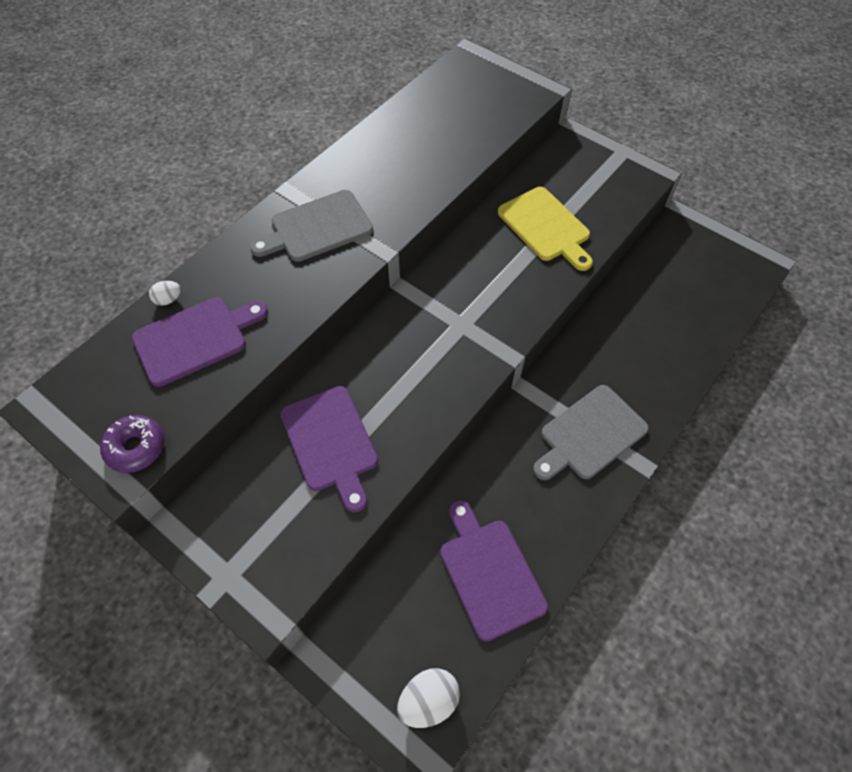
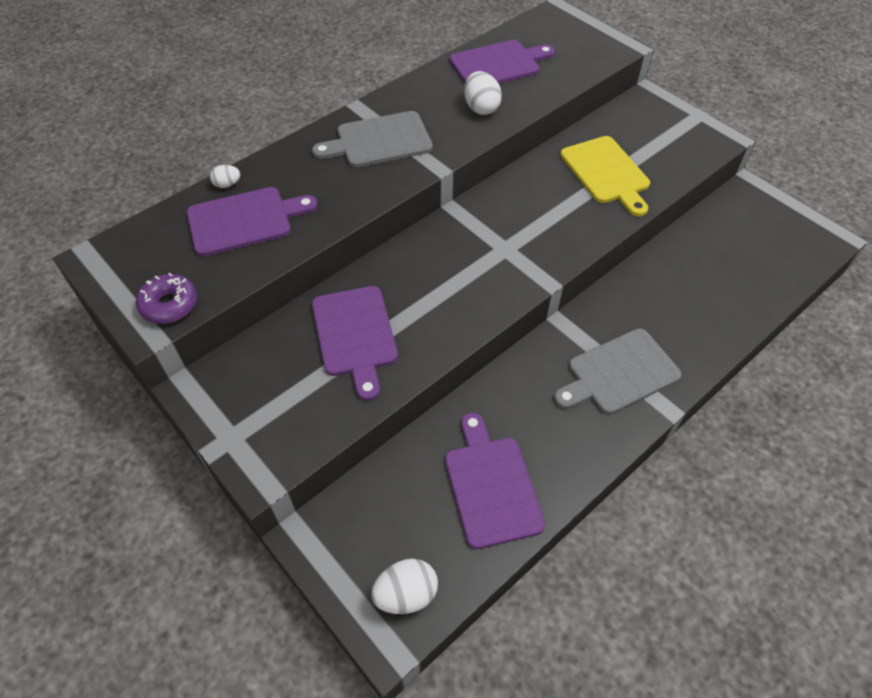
camera: 10 degrees right, 5 degrees down
(413, 176) = (481, 108): none -> white egg
(421, 124) = (498, 64): none -> purple cutting board

